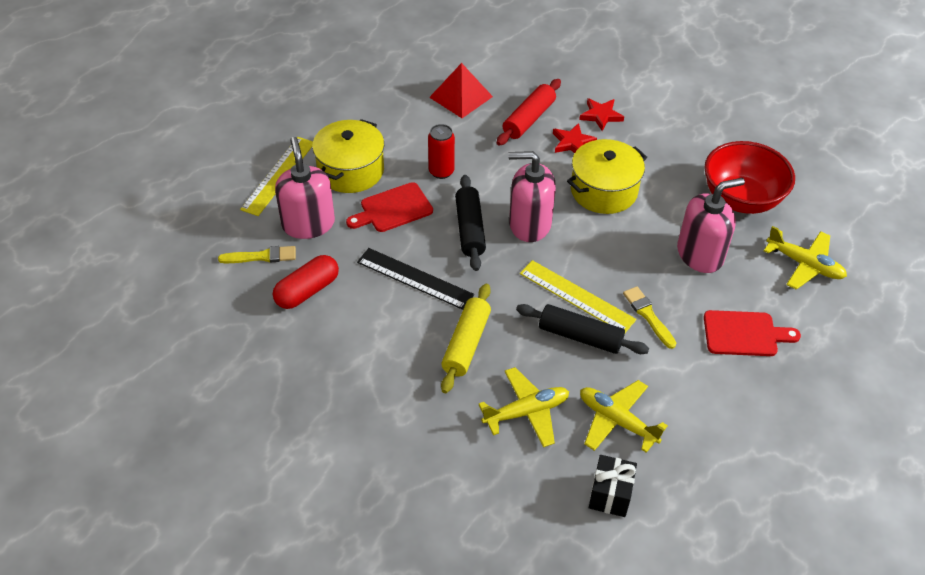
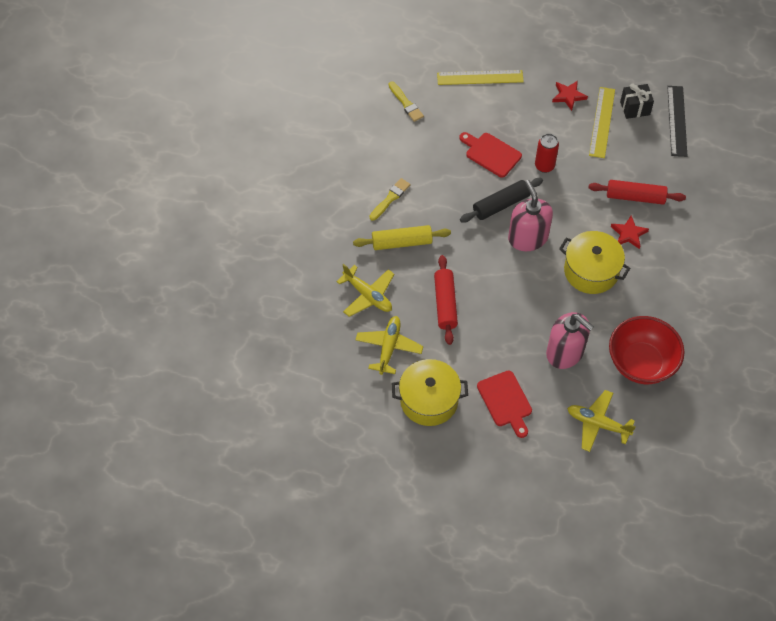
camera: 65 degrees right, 10 degrees up
(307, 291) = (393, 140): red capsule -> none
(308, 224) = (448, 114): pink soap dispenser -> none
(351, 170) = (511, 114): yellow pot -> yellow pot (429, 400)
(415, 278) = (438, 192): black ruler -> black ruler (677, 121)
(461, 97) = (630, 145): red pyramid -> none
(577, 296) = (479, 289): yellow ruler -> yellow ruler (602, 122)
(580, 336) = (445, 303): black rolling pin -> red rolling pin
(601, 115) = (672, 241): red star -> red star (568, 96)
(610, 495) = (332, 362): black gift -> black gift (635, 108)
(648, 315) = (487, 337): yellow brush -> yellow brush (390, 198)
(804, 265) = (597, 424): yellow plane -> yellow plane turned 105 degrees clockwise

